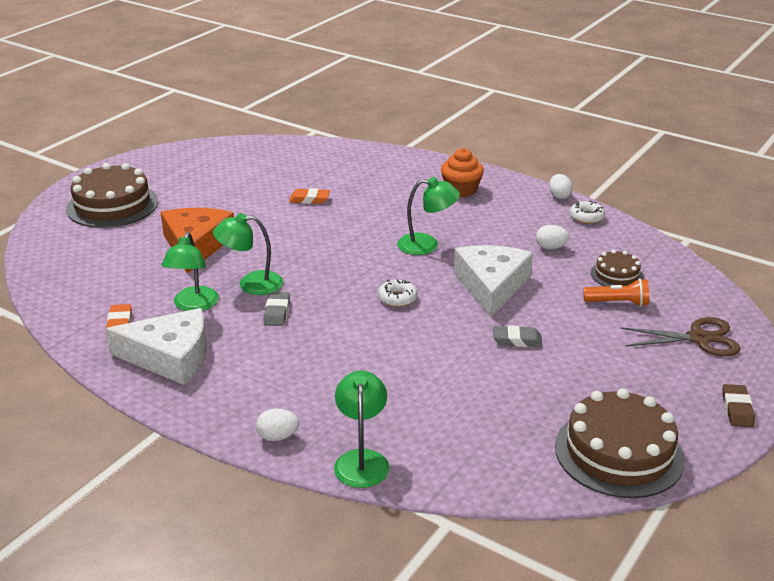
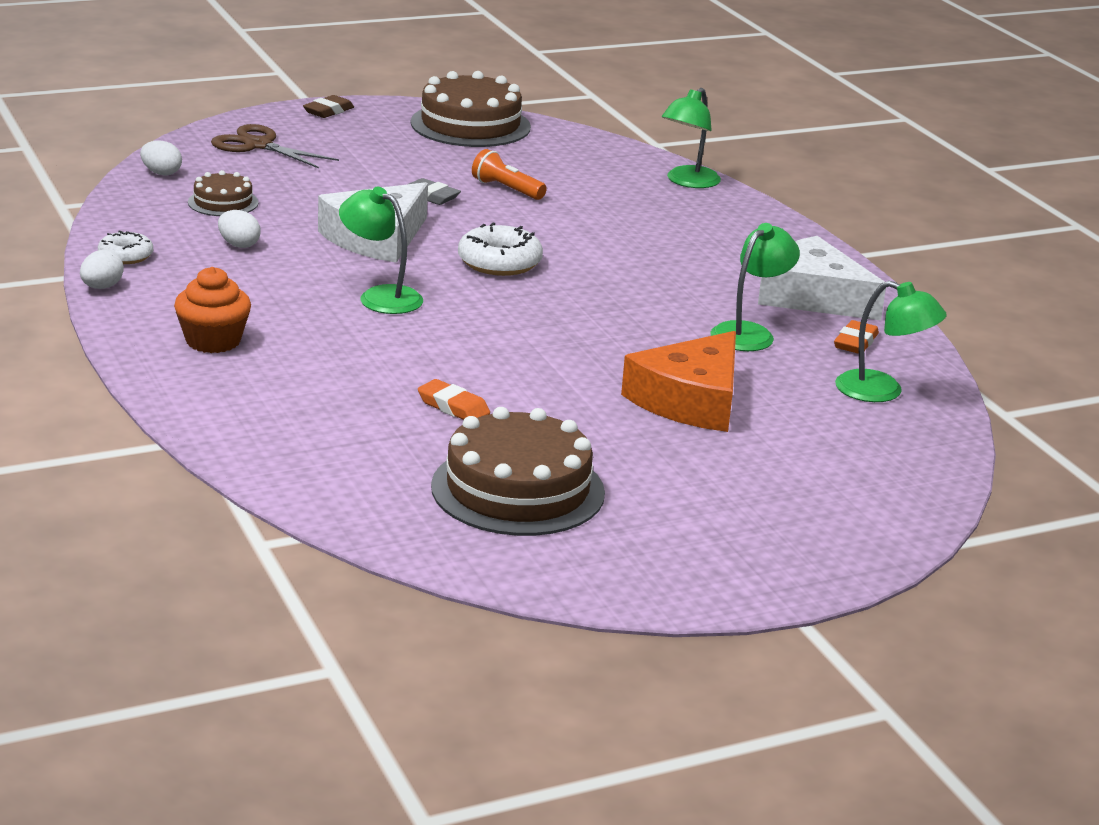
camera: 150 degrees left, 5 degrees down
(112, 205) = (781, 511): brown cake -> brown cake (518, 489)
(251, 284) = (657, 331): green lamp -> green lamp (882, 391)
(277, 312) = (654, 295): grey eraser -> none
(278, 437) = (748, 214): white egg -> white egg (161, 173)
(397, 298) = (499, 262): white donut -> white donut, size x1.59
(618, 303) = (274, 186): orange flashlight -> orange flashlight (506, 189)

